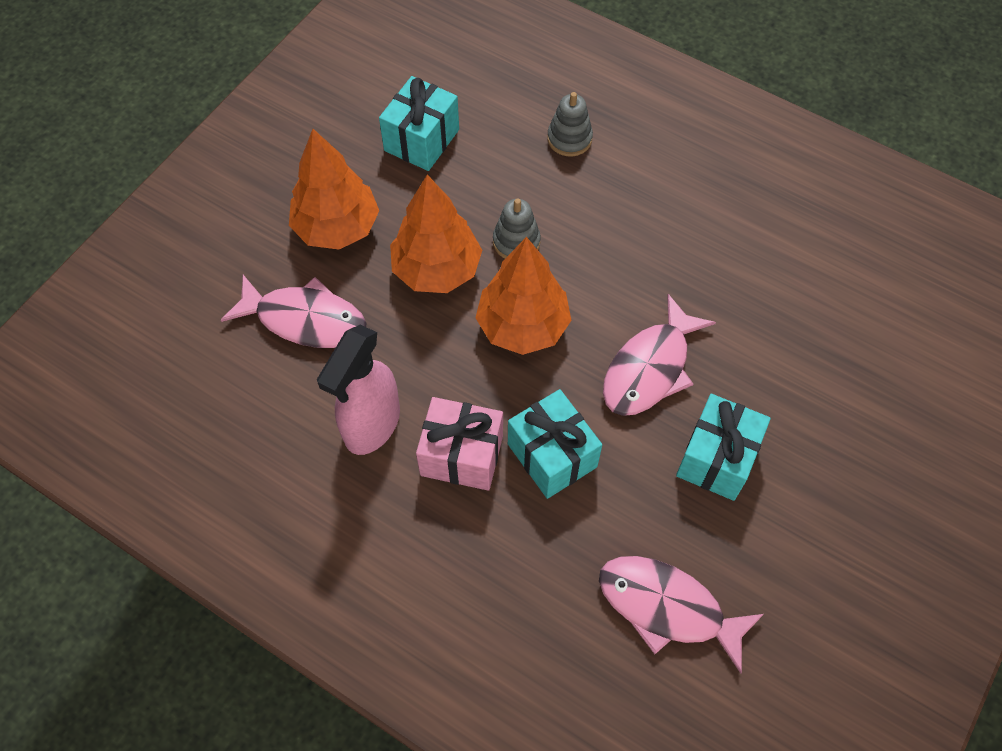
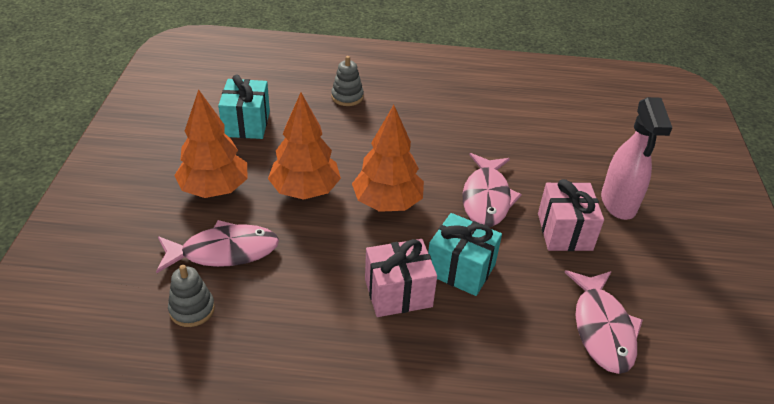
camera: 30 degrees left, 20 degrees down
(371, 425) = (318, 299): pink spray bottle -> pink spray bottle (618, 204)
(516, 242) = (350, 159): grey stacking toy -> grey stacking toy (192, 309)
(667, 608) = (602, 328): pink fish -> pink fish turned 90 degrees counterclockwise
(716, 458) = (564, 232): turquoise gift -> pink gift

